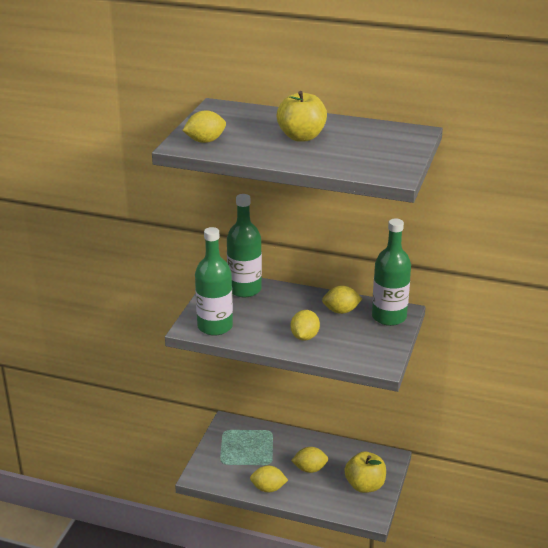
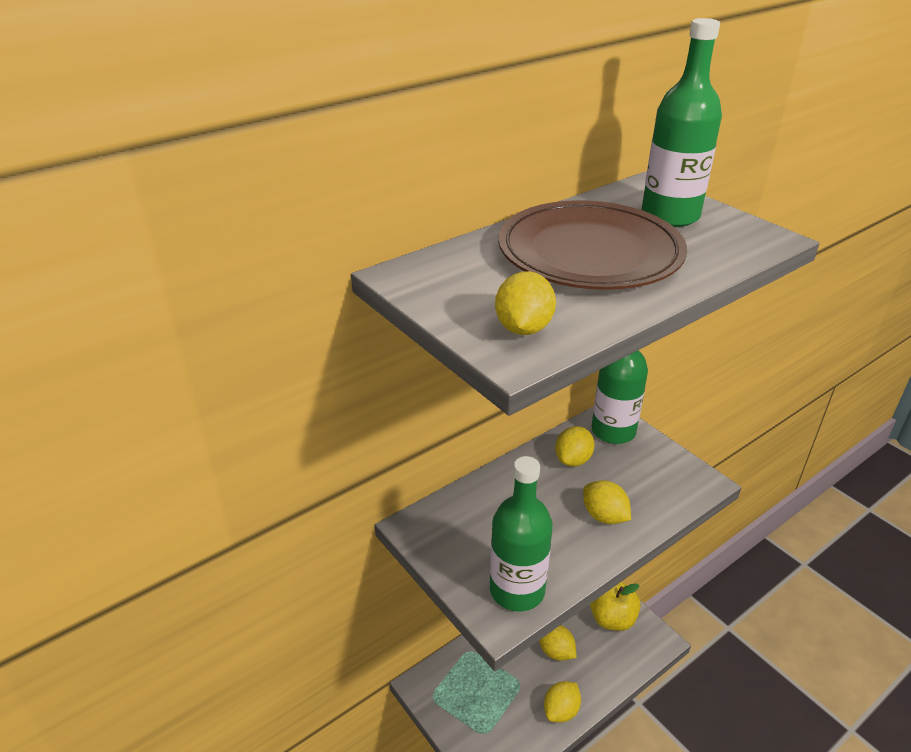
camera: 55 degrees left, 5 degrees up
(244, 289) = (454, 517): green bottle -> green bottle (670, 216)
(301, 137) = (589, 253): yellow apple -> brown plate
(310, 469) = (556, 651): yellow lemon -> yellow lemon turned 75 degrees counterclockwise

